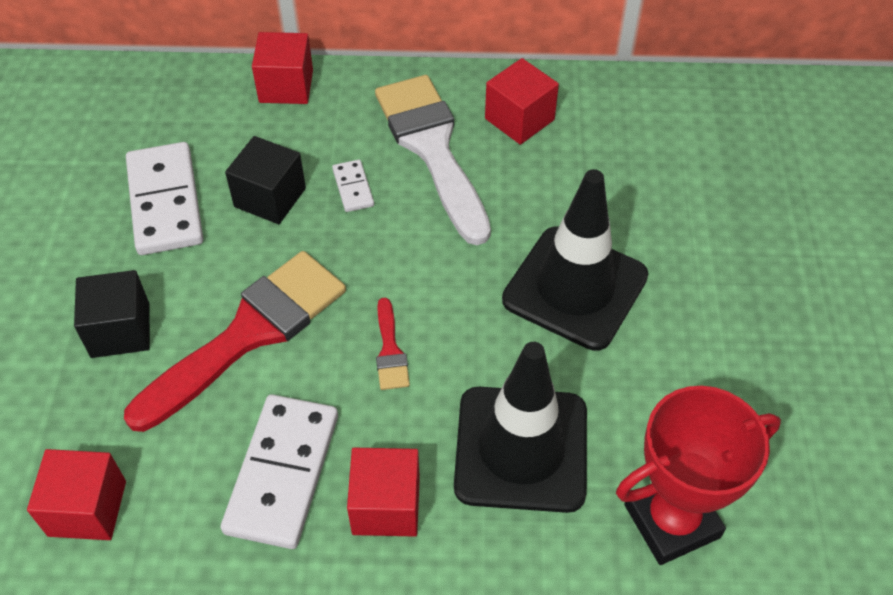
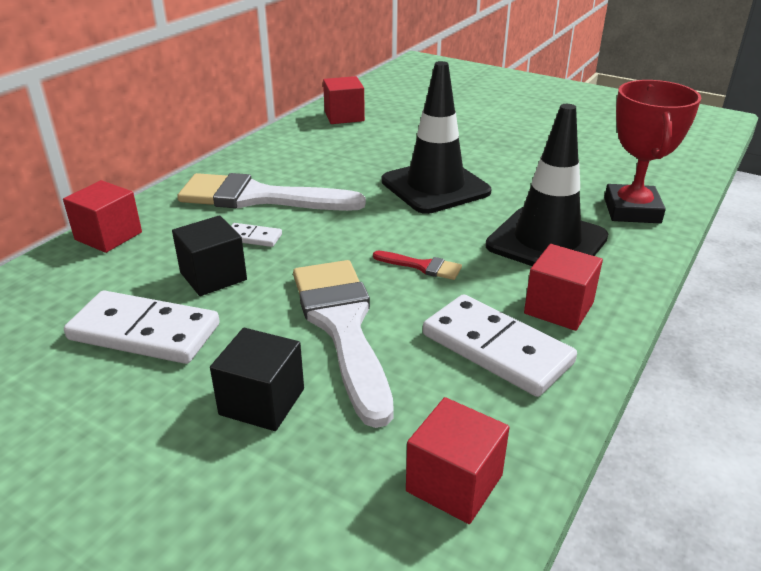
camera: 60 degrees left, 20 degrees down
(248, 334) = (342, 327): red brush -> white brush
(519, 119) = (276, 162): red cube -> red cube (344, 116)

